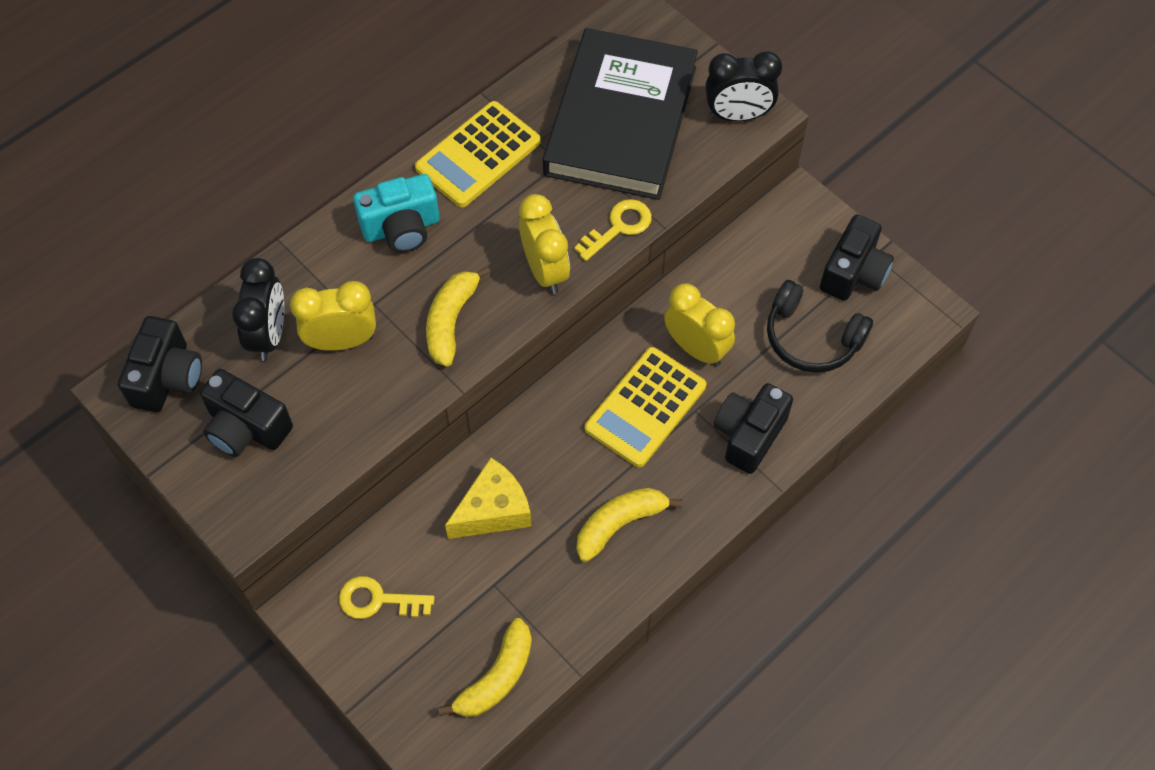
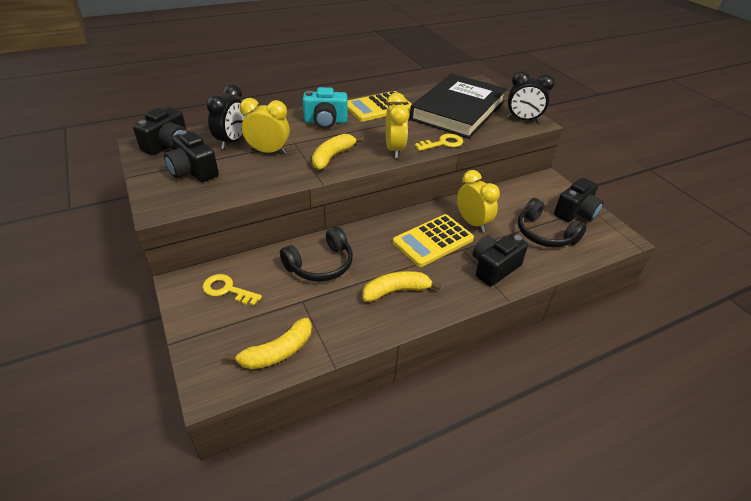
camera: 15 degrees right, 20 degrees down
(493, 510) = (320, 265): yellow cheese -> black headphones

